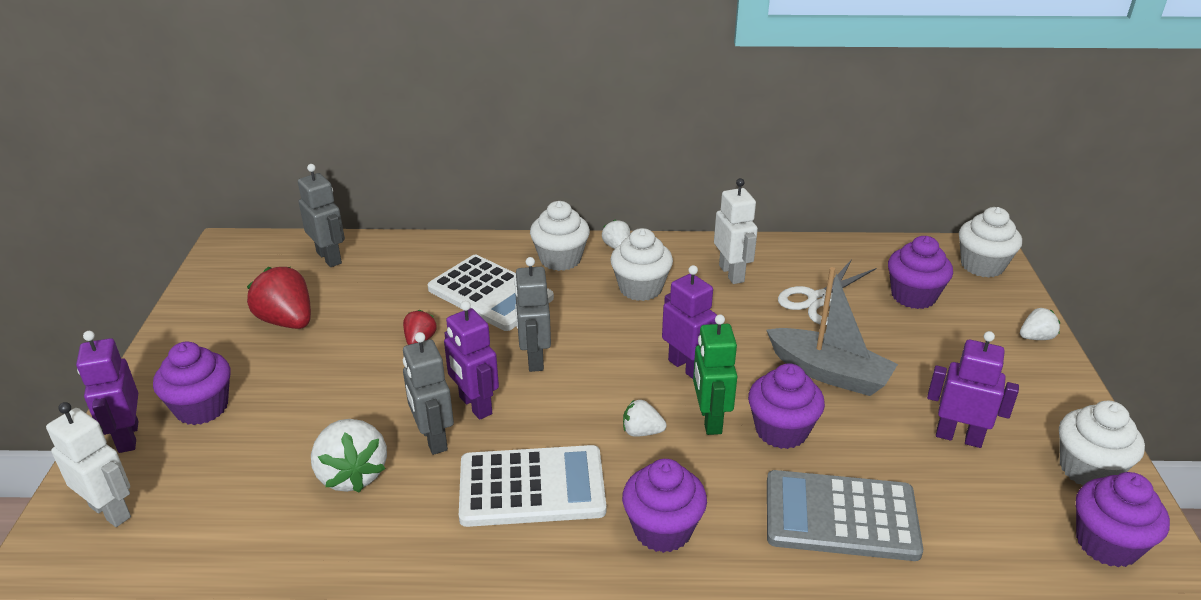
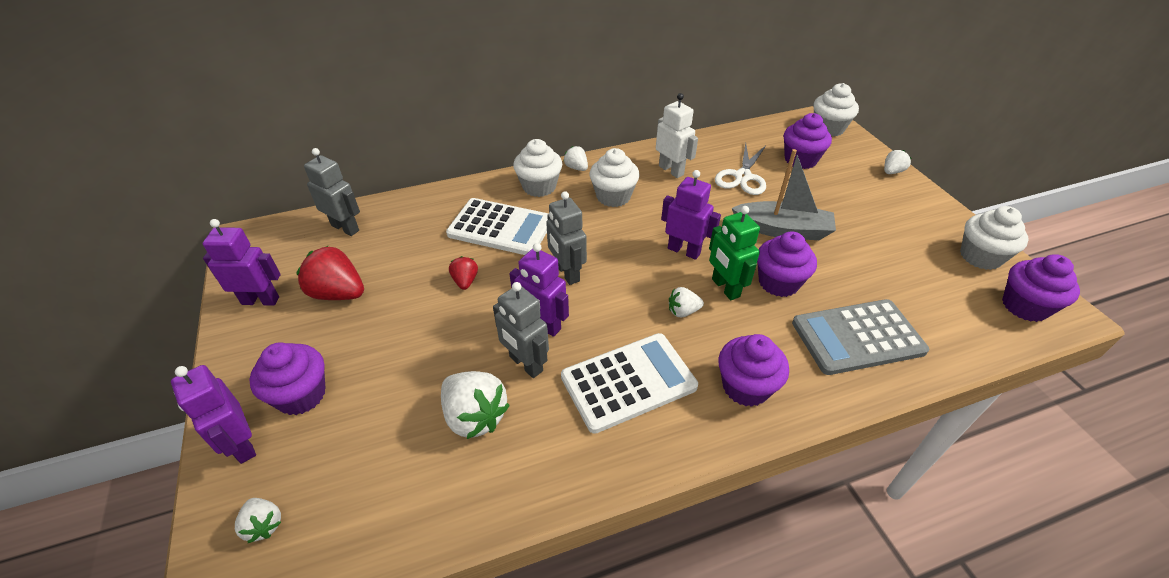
camera: 20 degrees left, 10 degrees up
(111, 511) = (264, 525): white robot -> white strawberry
(958, 437) = (892, 255): purple robot -> purple robot (261, 300)

